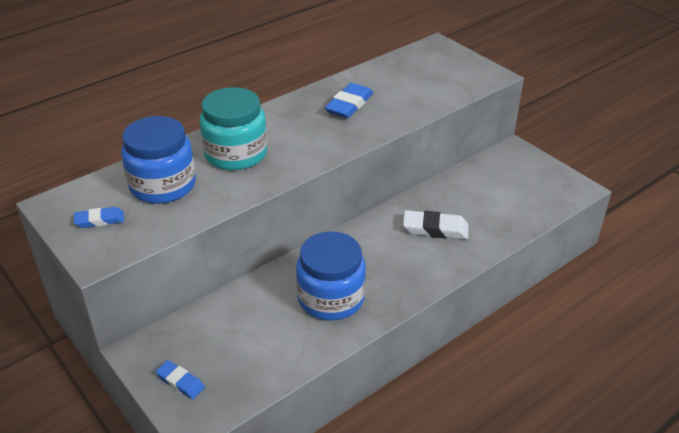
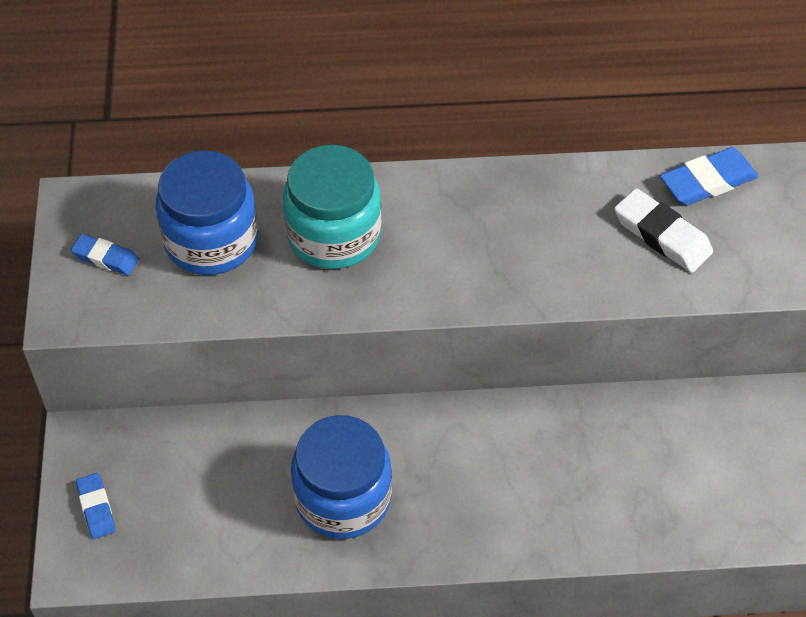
camera: 35 degrees right, 15 degrees up
(349, 105) = (550, 225): blue eraser -> blue eraser (708, 182)
(435, 229) = (563, 471): white eraser -> white eraser (662, 235)

